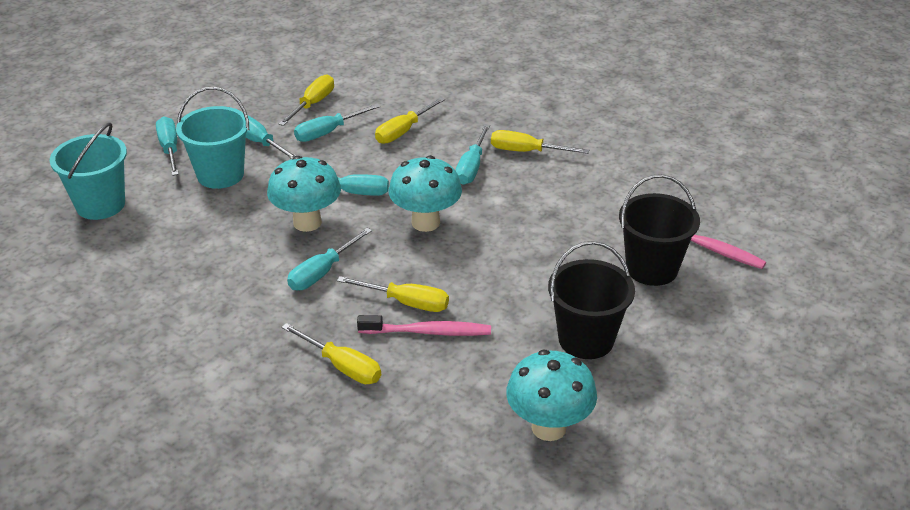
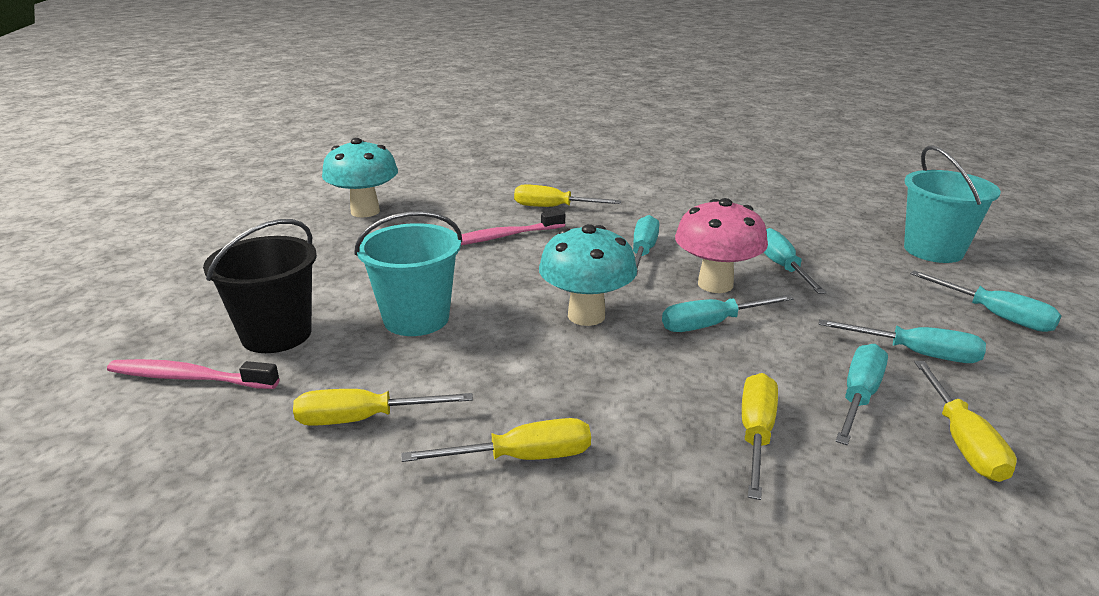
camera: 155 degrees right, 10 degrees down
(220, 175) = (884, 304): turquoise bucket -> turquoise bucket (416, 319)
(307, 222) = (715, 284): turquoise mushroom -> pink mushroom
(406, 303) = (539, 249): yellow screwdriver -> yellow screwdriver (363, 419)
(471, 167) = (590, 402): turquoise screwdriver -> turquoise screwdriver (782, 267)
(586, 339) = (347, 261): black bucket -> none

